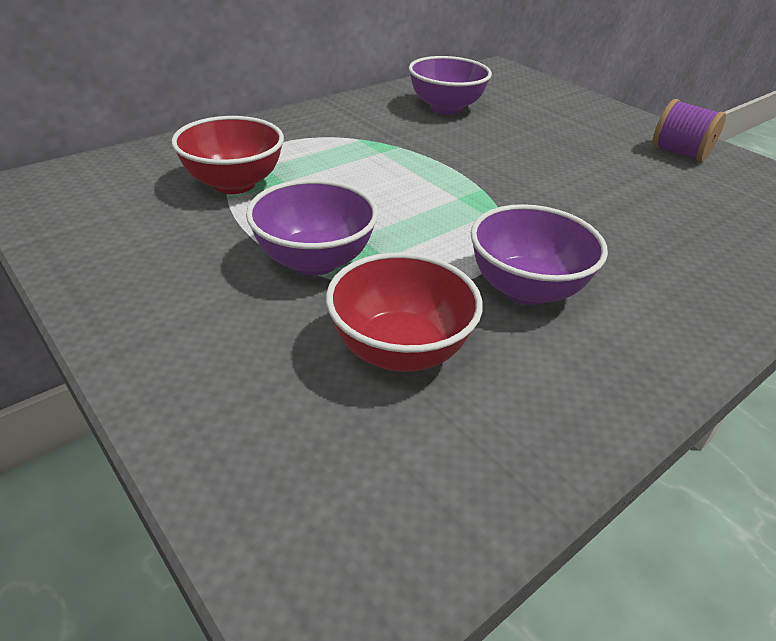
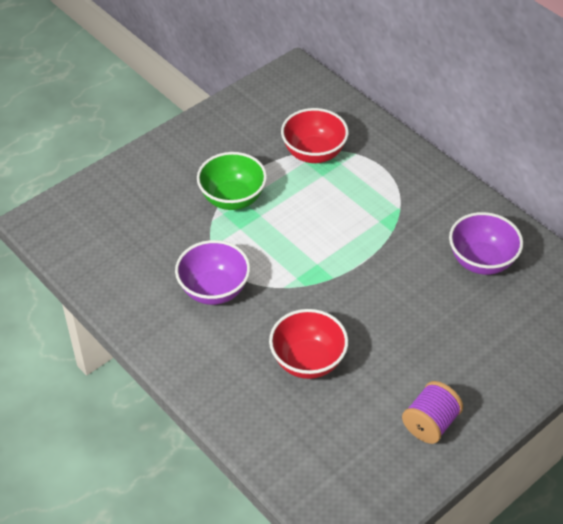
camera: 90 degrees right, 10 degrees up
(314, 261) = (232, 198): purple bowl -> green bowl
(400, 350) = (160, 236): red bowl -> red bowl (308, 361)

